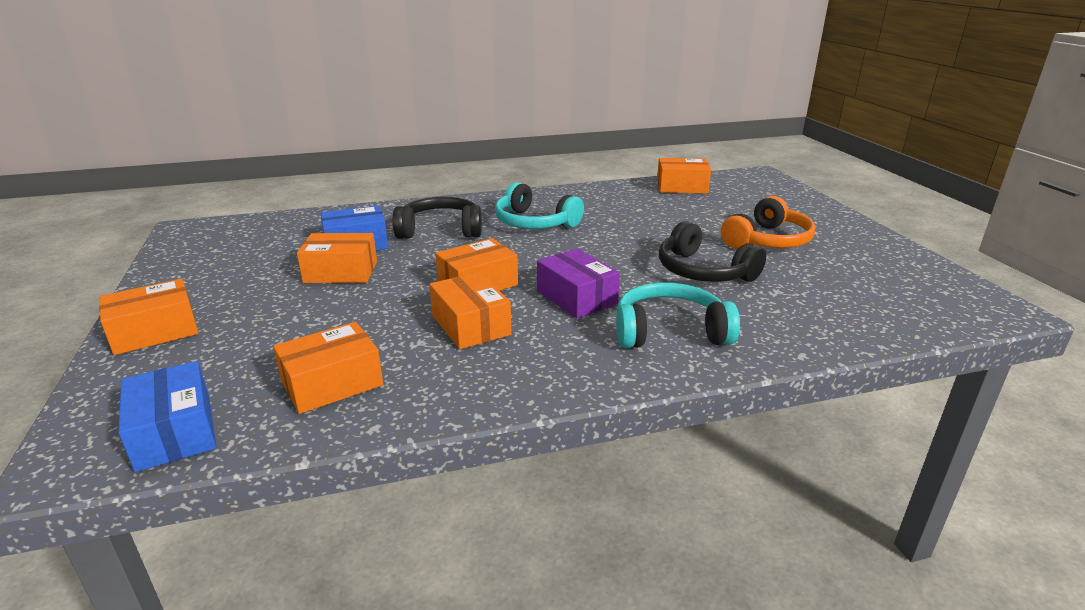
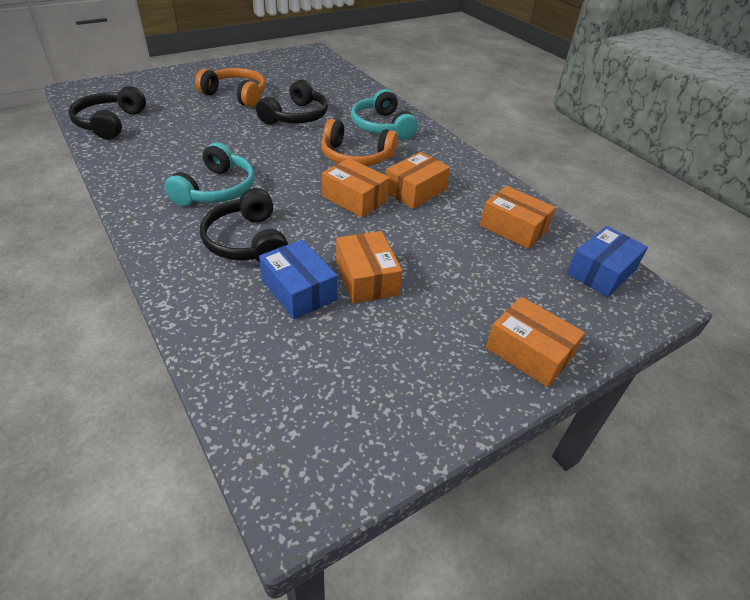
camera: 110 degrees left, 15 degrees up
(576, 297) = (355, 157): purple box -> orange headphones
(681, 187) = (110, 123): orange box -> black headphones

